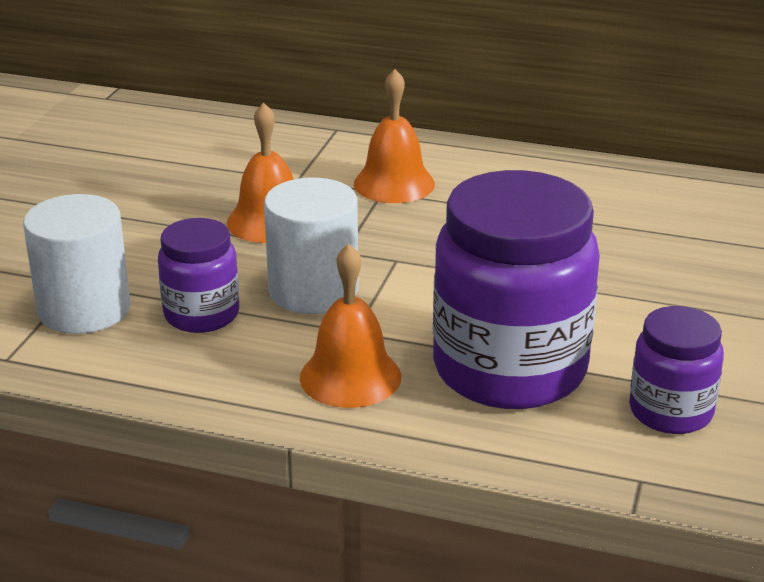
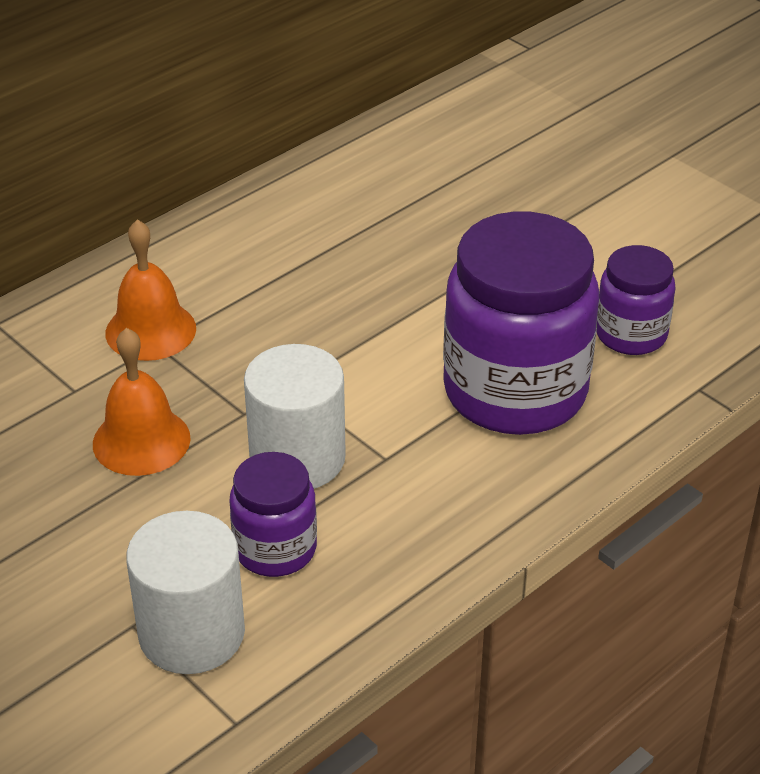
camera: 60 degrees left, 10 degrees up
(350, 377) = (455, 488): orange bell -> none

